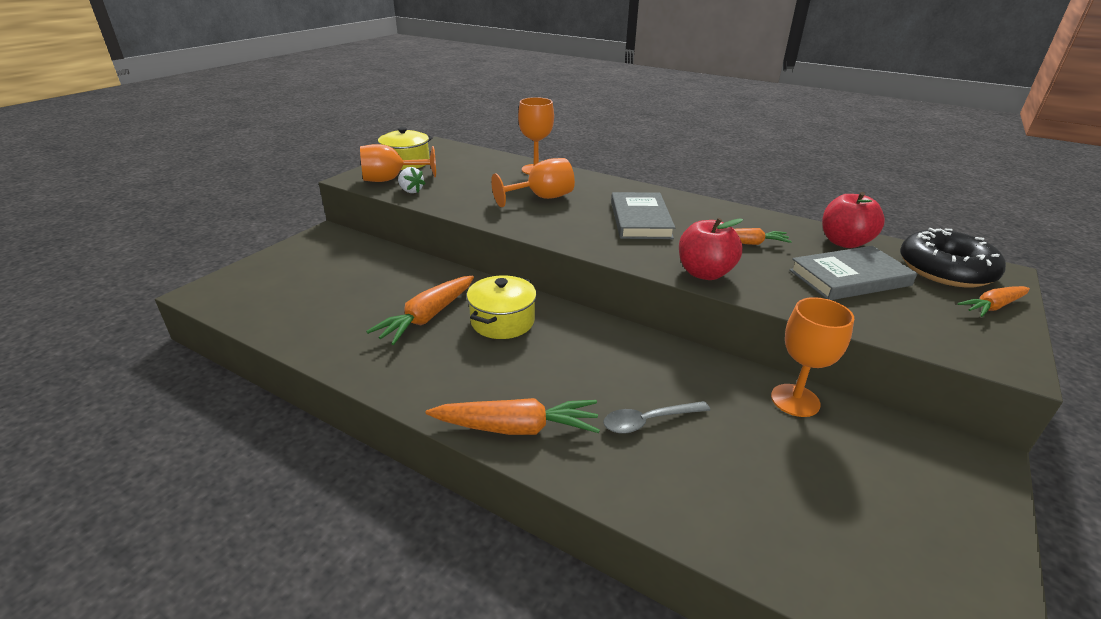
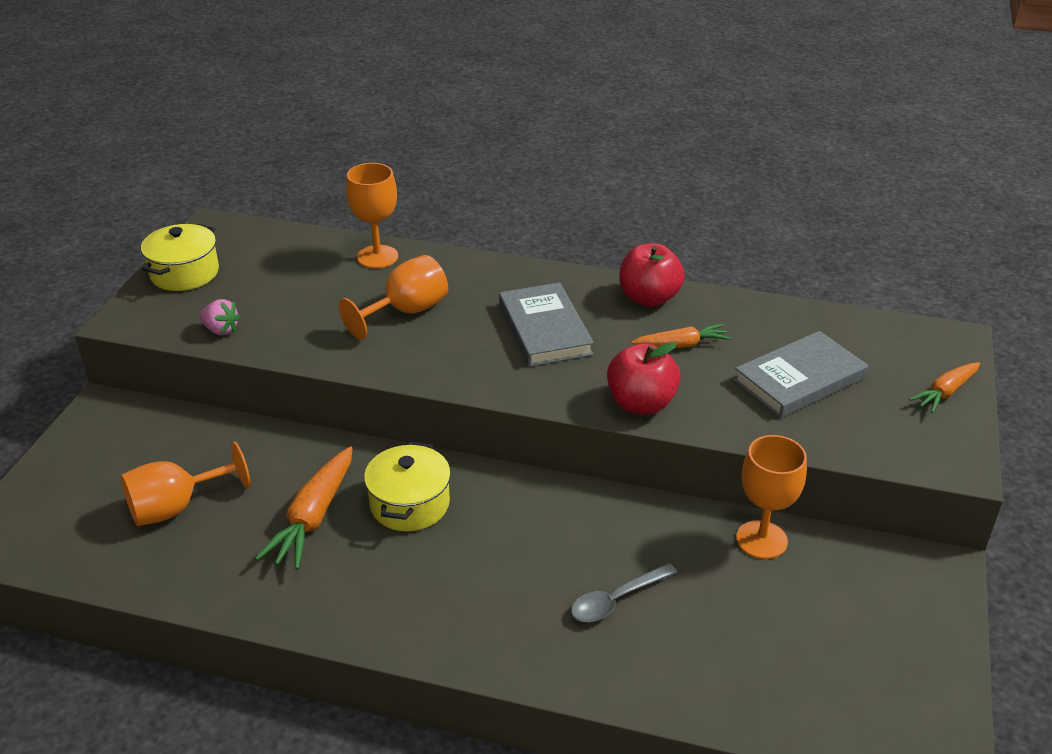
camera: 15 degrees left, 5 degrees up
(390, 179) = (180, 312): orange goblet -> orange goblet (176, 507)
(411, 191) = (221, 330): white strawberry -> pink strawberry
(516, 428) = (479, 640): orange carrot -> none
(844, 242) = (789, 323): red apple -> red apple (649, 298)
(945, 270) = (899, 346): black donut -> none

